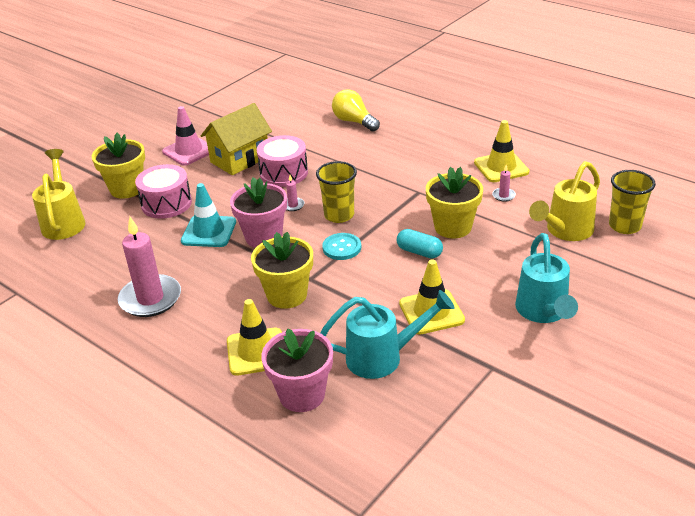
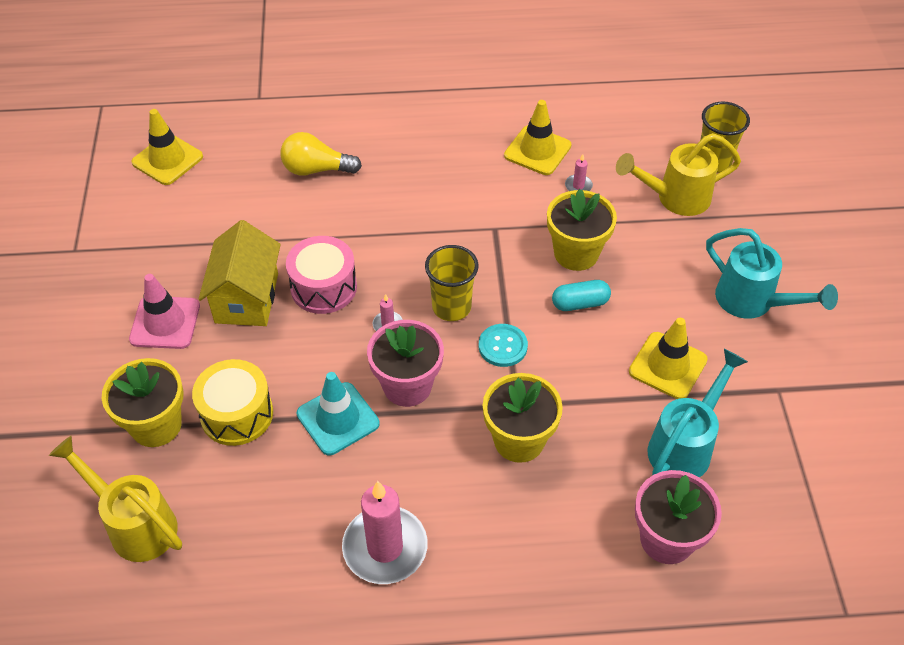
camera: 45 degrees left, 15 degrees up
(166, 204) = (237, 414): pink drum -> yellow drum
(256, 352) = (571, 526): yellow traffic cone -> yellow traffic cone (167, 160)
(565, 231) = (674, 198): yellow watering can -> yellow watering can turned 75 degrees clockwise

